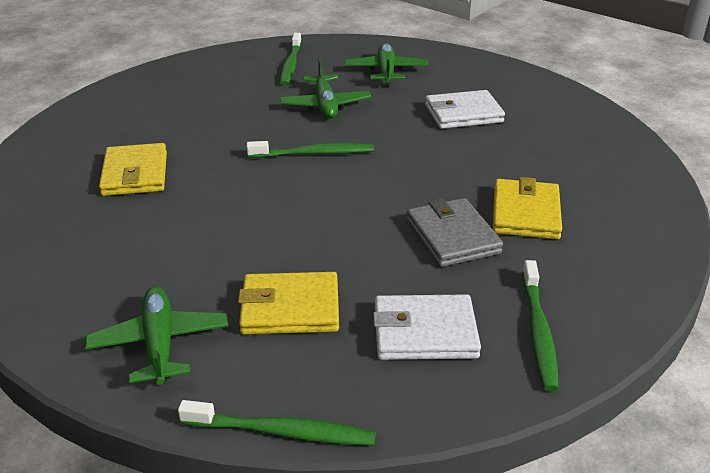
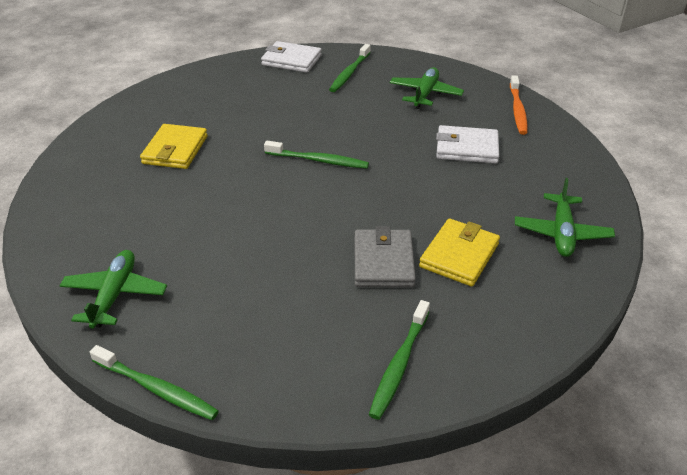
camera: 20 degrees right, 5 degrees up
(290, 308) = (220, 291): yellow wallet -> none
(325, 105) = (354, 117): green plane -> green plane (561, 233)
(424, 332) = (308, 339): white wallet -> white wallet (291, 60)
(489, 71) = (517, 110): none -> orange toothbrush

